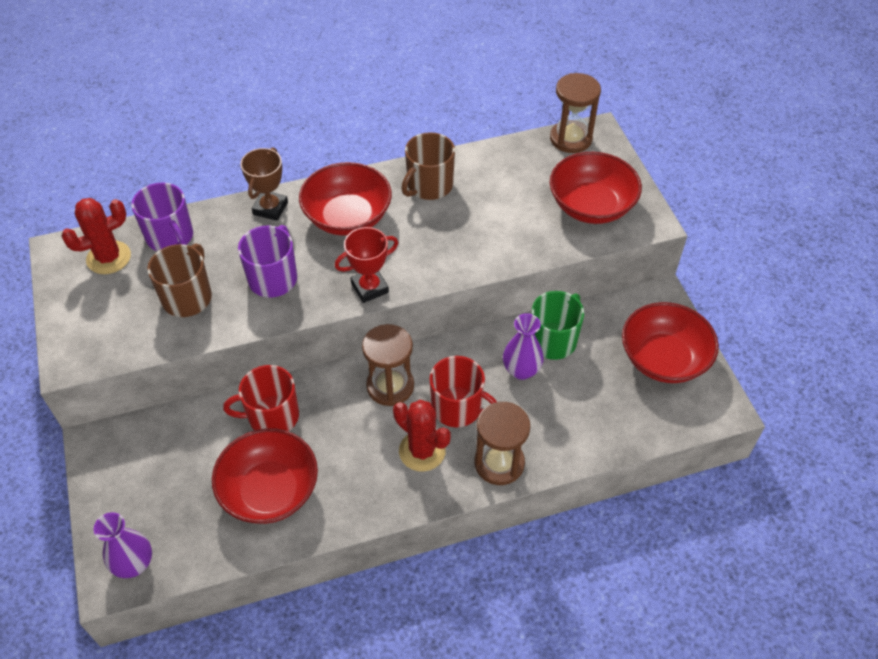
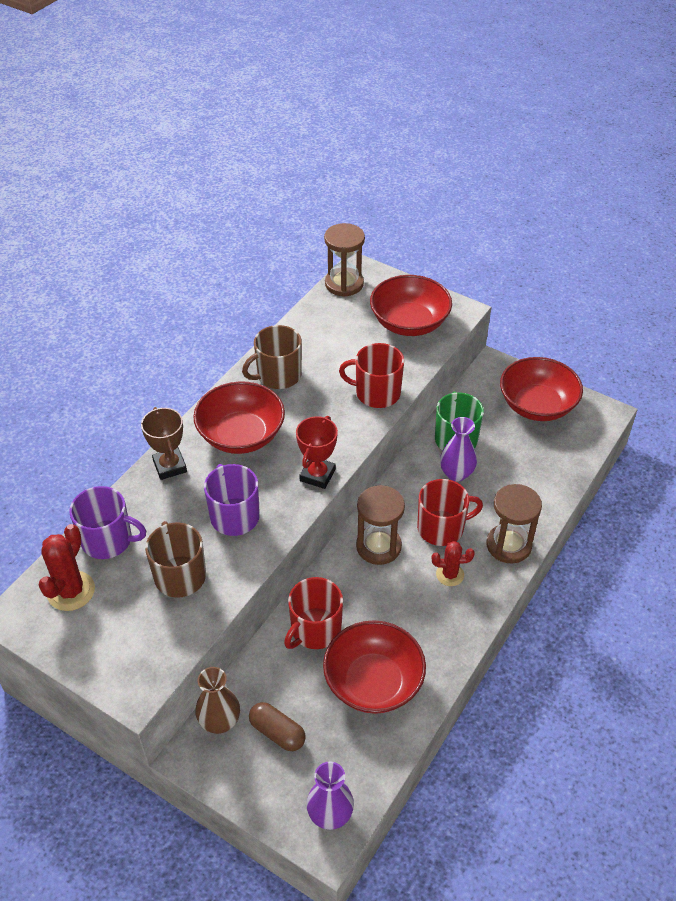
camera: 40 degrees left, 5 degrees down
(137, 433) = (219, 721): none -> brown vase
(164, 473) = (277, 732): none -> brown capsule
(422, 451) = (450, 574): red cactus -> red cactus, size x0.65
(429, 186) = (278, 375): brown mug -> brown mug turned 60 degrees clockwise
(493, 250) = (376, 393): none -> red mug

